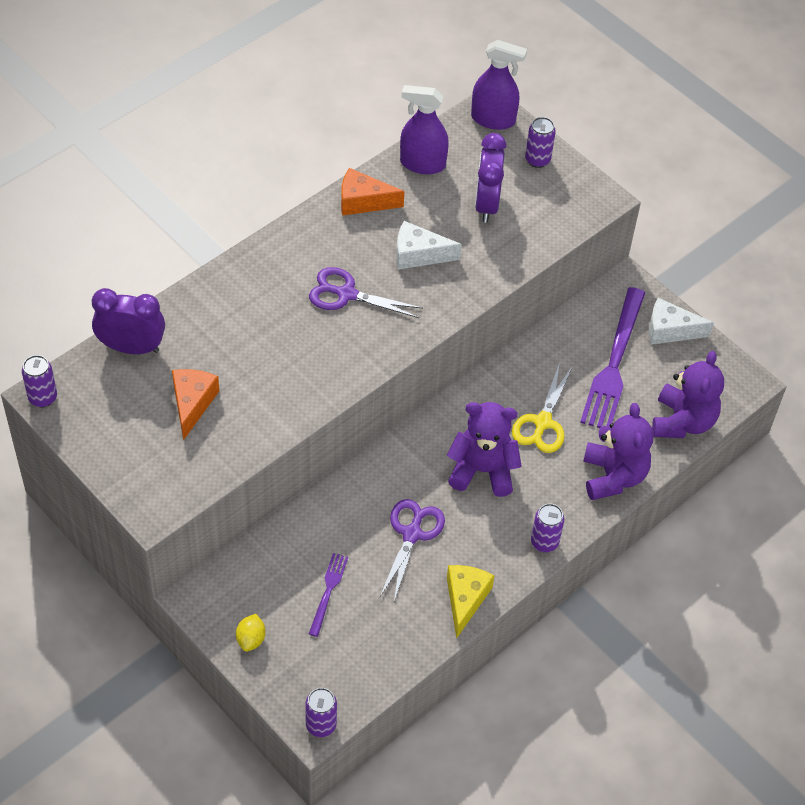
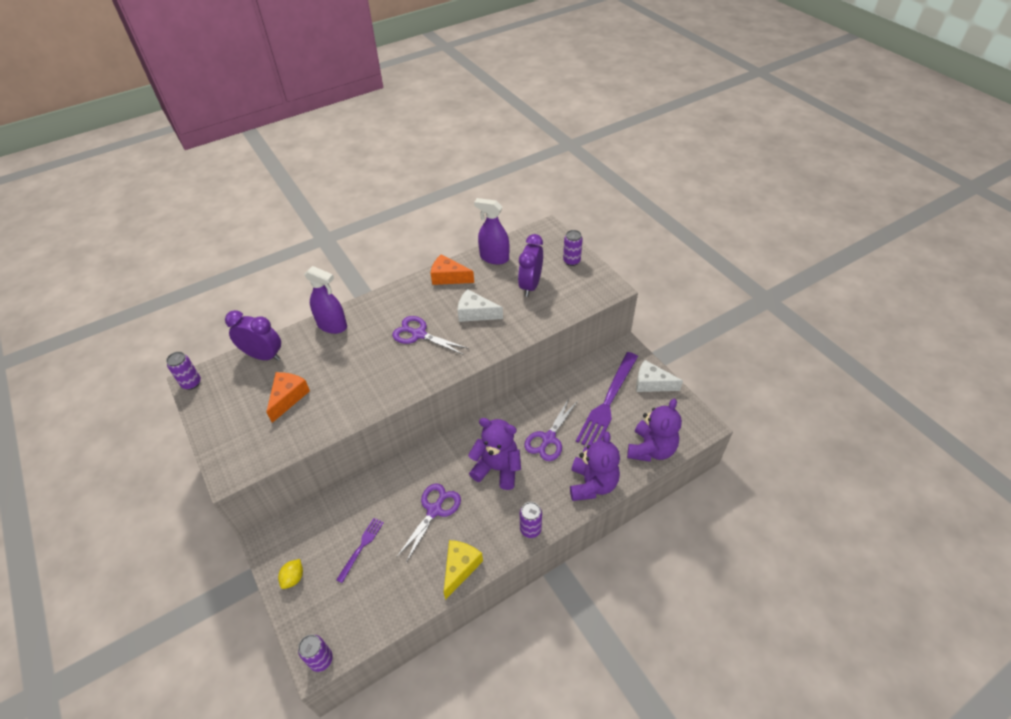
camera: 15 degrees right, 5 degrees down
(493, 119) = (547, 235): purple spray bottle -> purple spray bottle (332, 325)
(542, 422) = (548, 438): yellow scissors -> purple scissors

